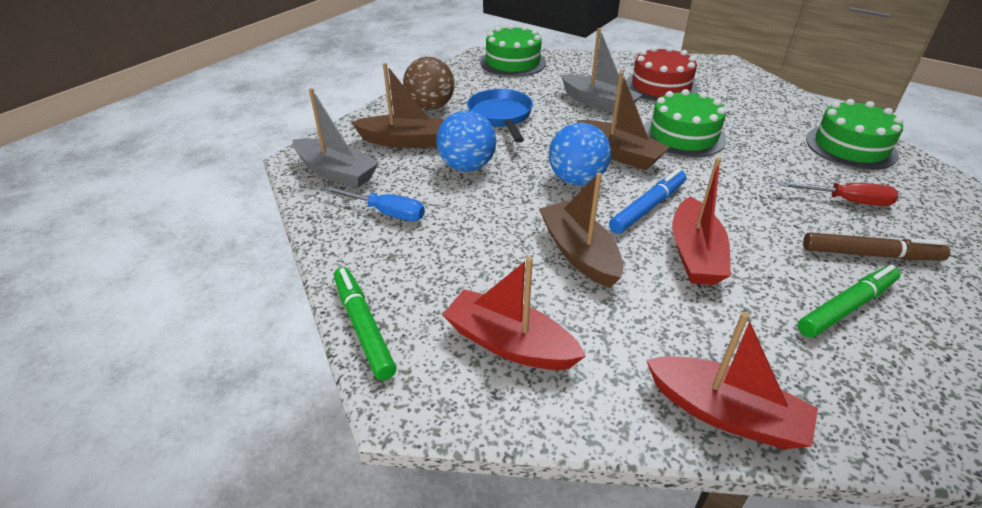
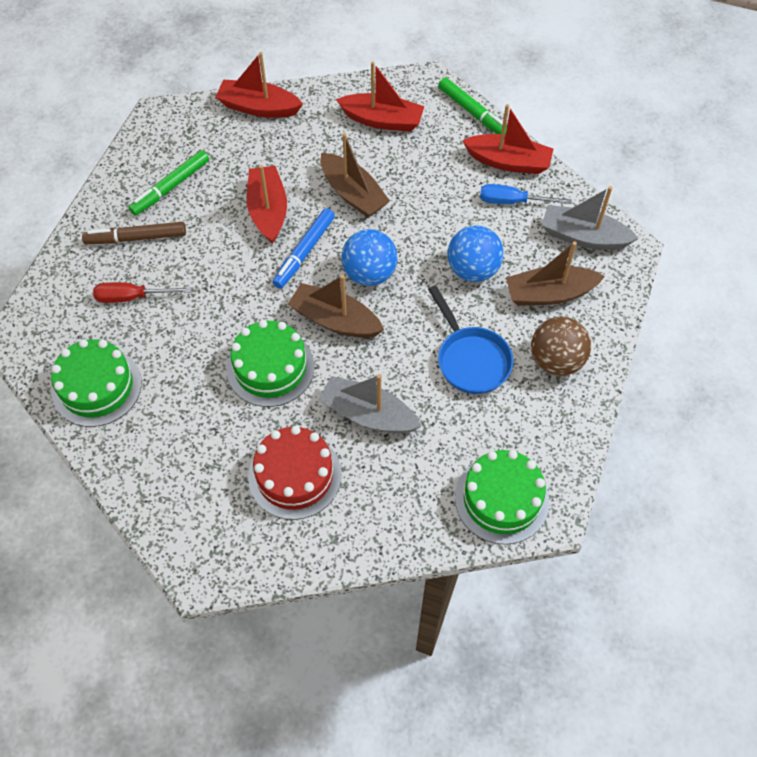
camera: 165 degrees right, 20 degrees up
(360, 253) = (508, 162): none -> red boat

